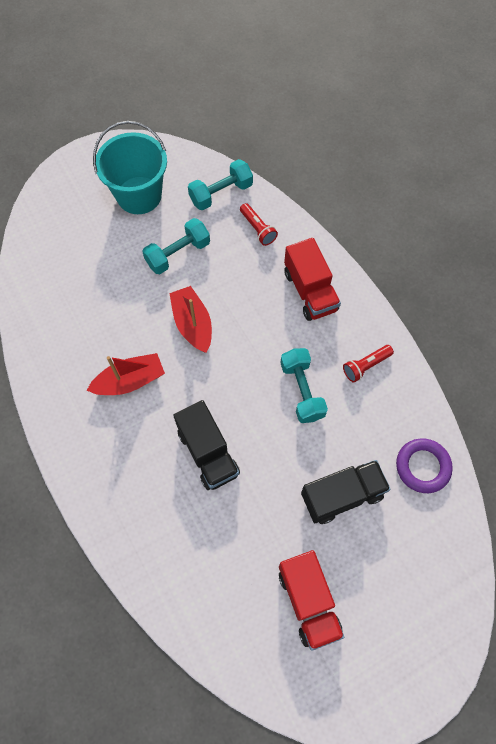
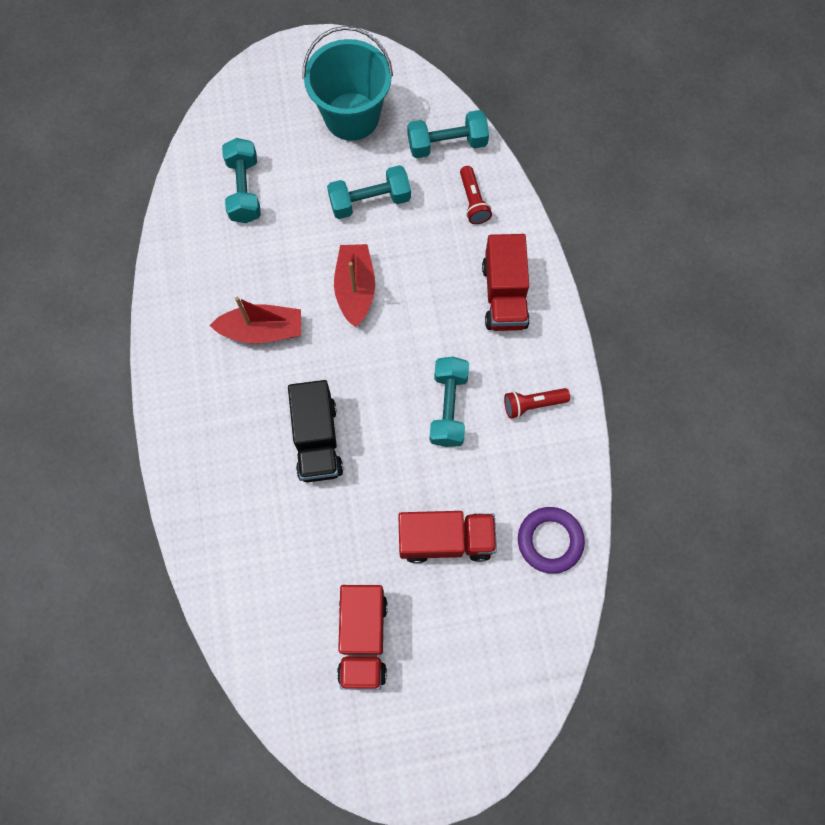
camera: 20 degrees right, 5 degrees up
(74, 276) = (244, 190): none -> turquoise dumbbell
(342, 495) = (446, 539): black truck -> red truck

